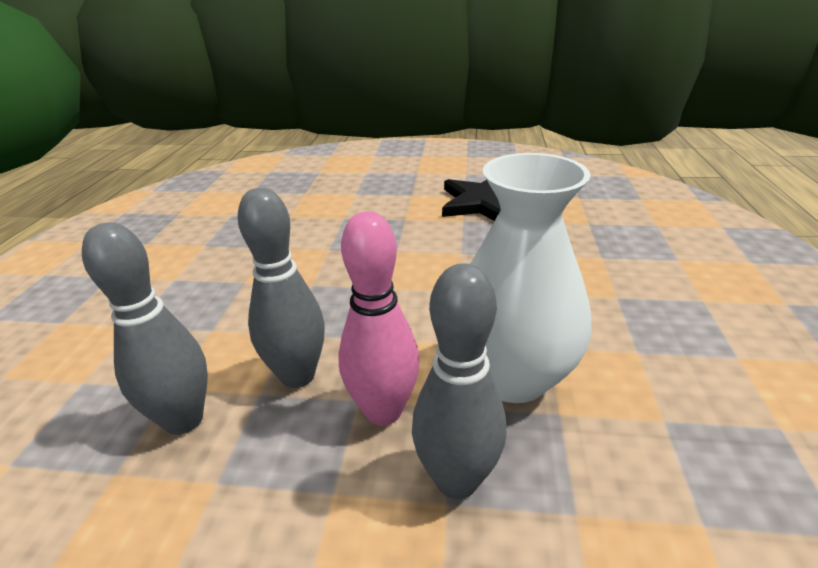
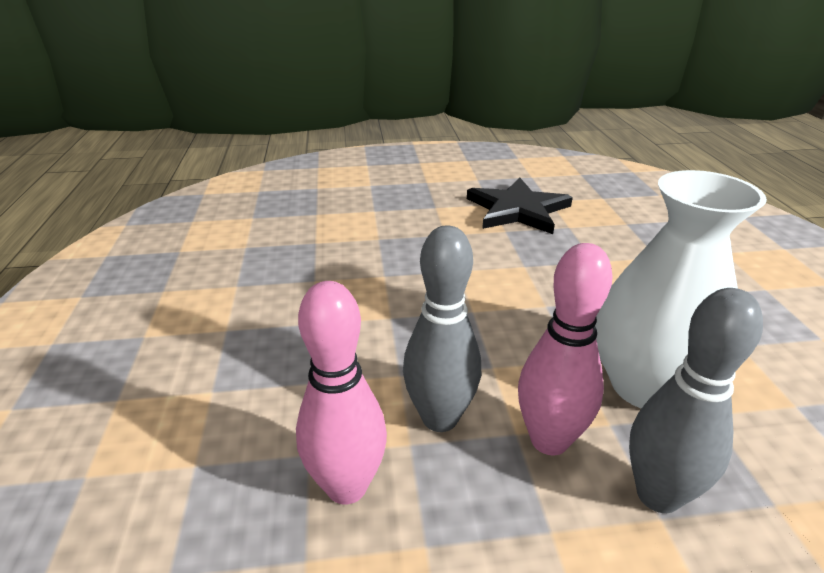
camera: 15 degrees left, 0 degrees up
(184, 420) = (347, 486): grey bowling pin -> pink bowling pin

